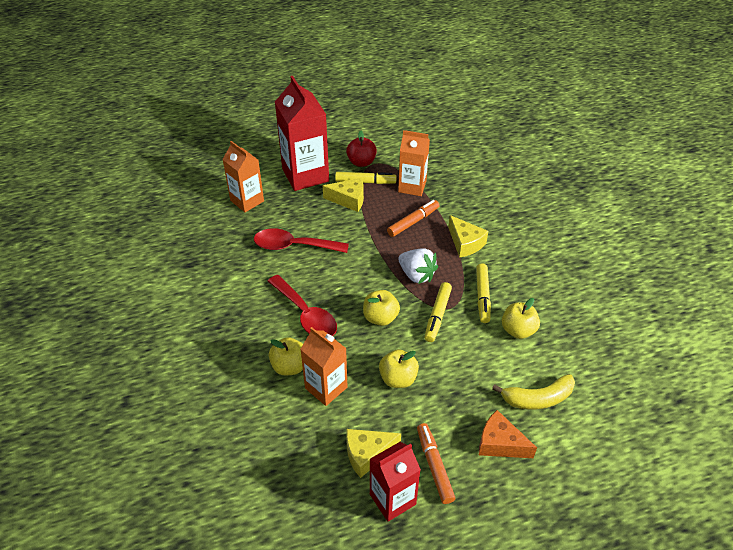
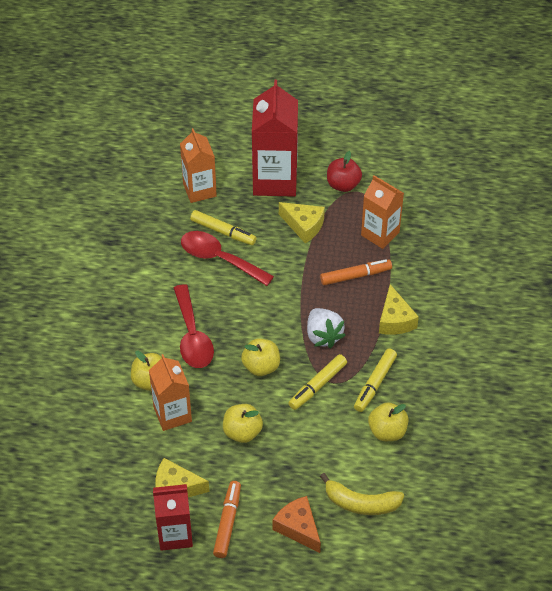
camera: 25 degrees right, 5 degrees up
(365, 182) = (333, 210): yellow marker -> yellow marker (223, 232)

